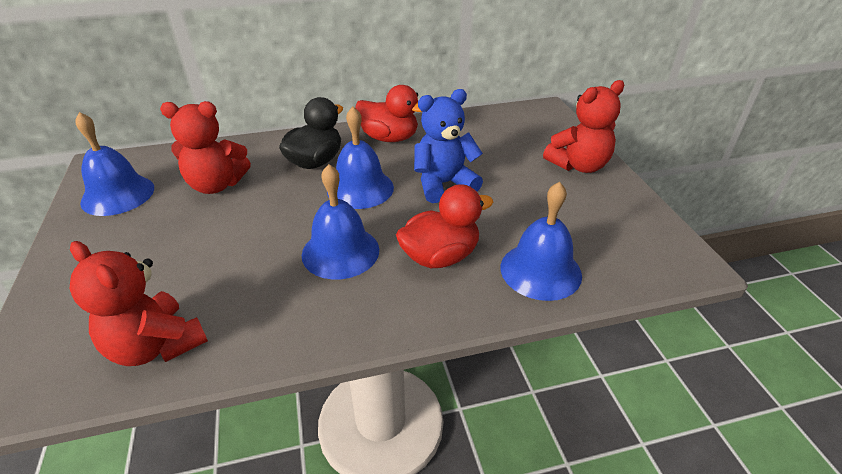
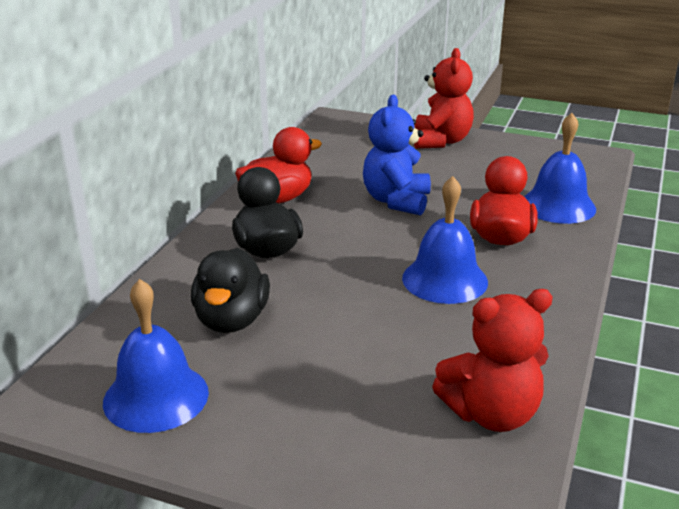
camera: 55 degrees left, 10 degrees down
(216, 185) = (231, 320): red teddy bear -> black duck
(360, 188) = (351, 241): blue bell -> none

